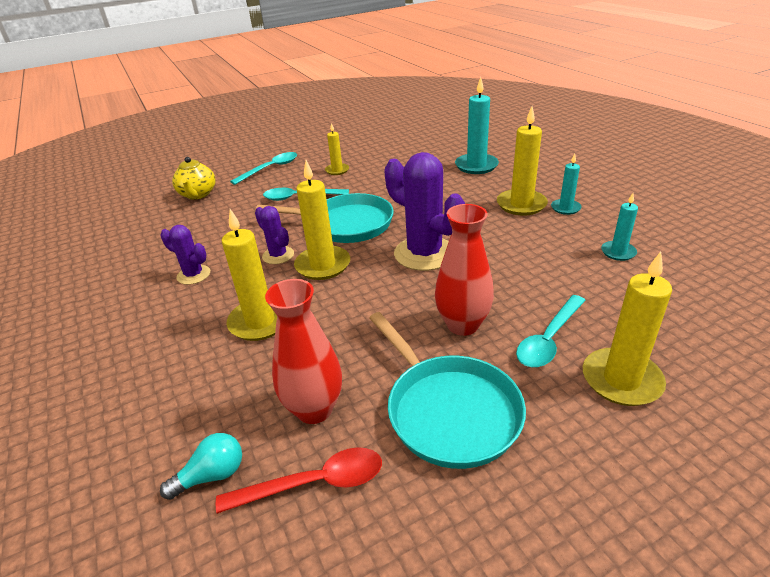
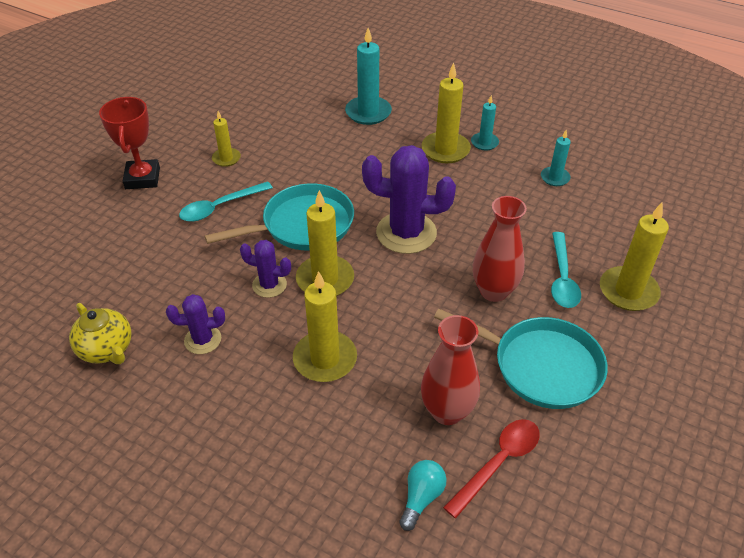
camera: 35 degrees left, 10 degrees up
(198, 194) = (88, 241): yellow teapot -> yellow teapot (107, 350)
(270, 169) = (142, 178): turquoise spoon -> red trophy

